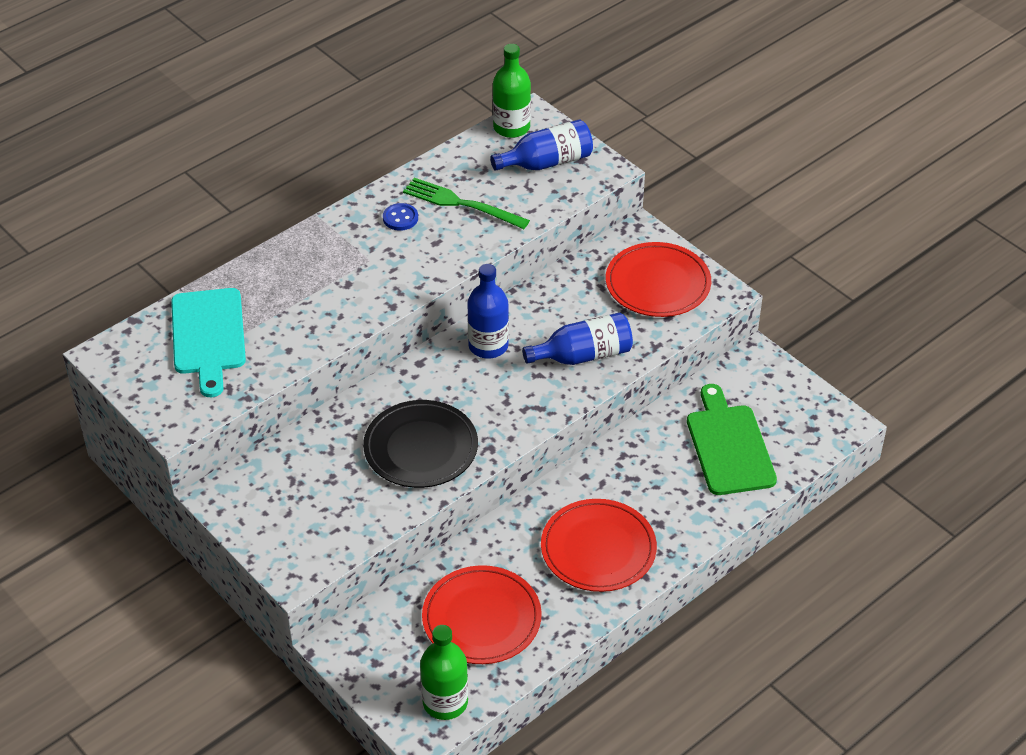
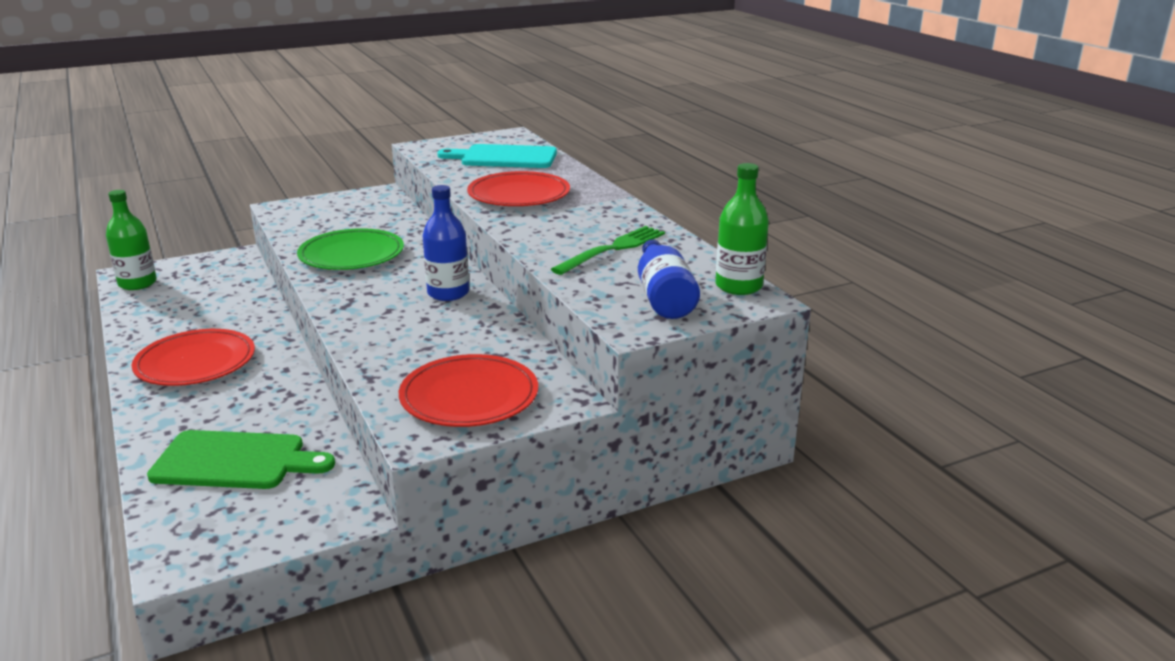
camera: 105 degrees right, 20 degrees down
(400, 218) = (606, 224): blue button -> none
(421, 448) = (351, 254): black plate -> green plate
(481, 618) = (191, 304): red plate -> red plate (519, 194)
(583, 355) = (393, 336): blue bottle -> none

